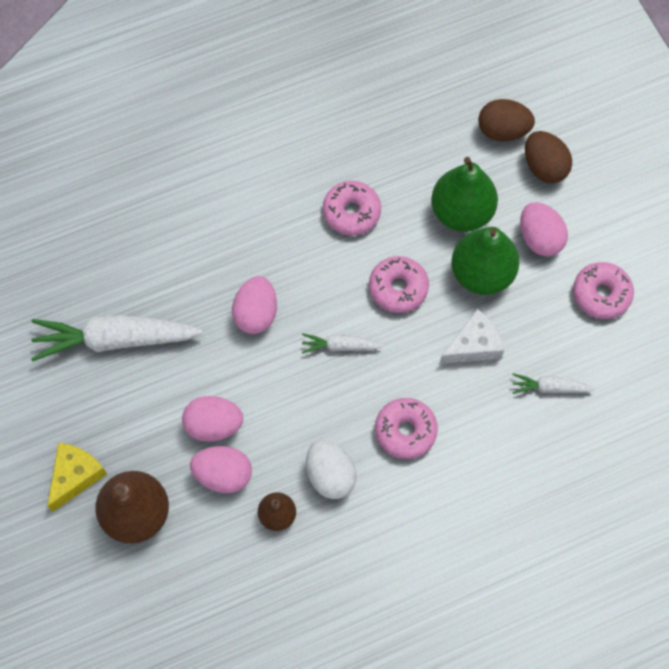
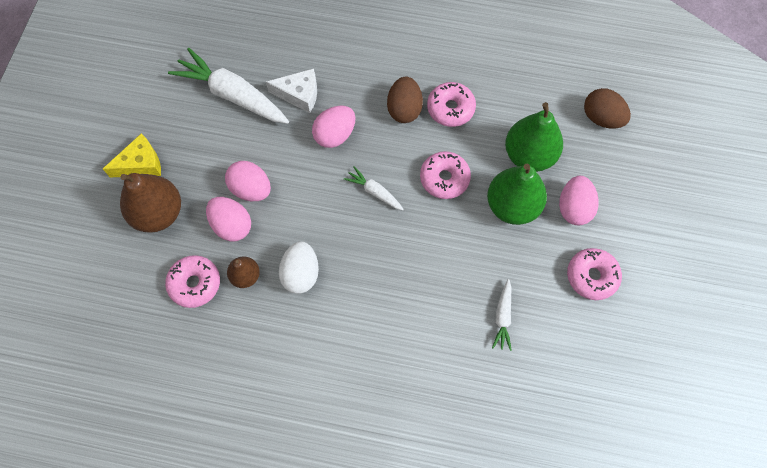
camera: 35 degrees right, 0 degrees up
(405, 431) = (375, 278): pink donut -> pink donut (195, 284)
(473, 345) = (469, 251): white cheese -> white cheese (299, 94)
(544, 167) = (614, 161): brown egg -> brown egg (404, 109)
(549, 387) = (502, 317): white carrot -> white carrot turned 120 degrees counterclockwise

